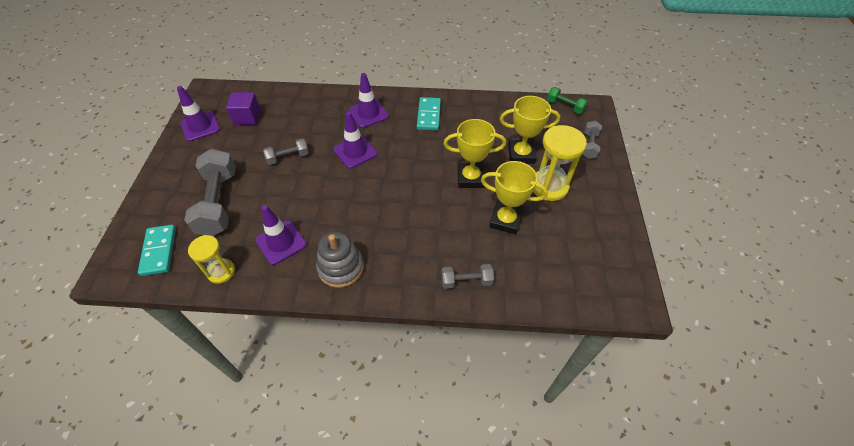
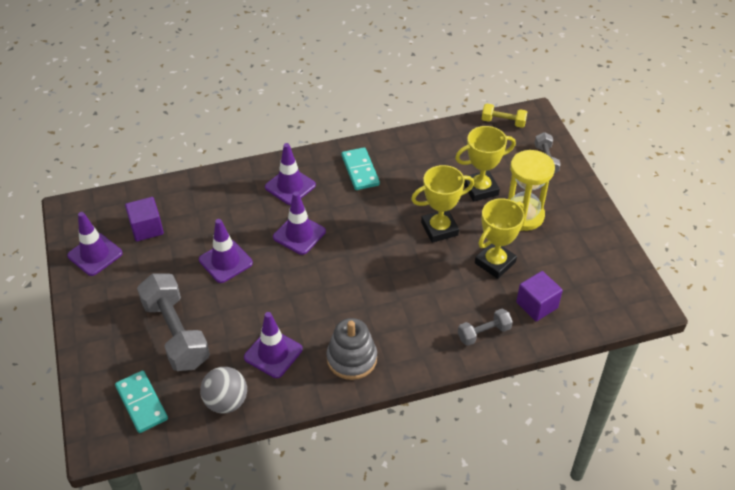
camera: 20 degrees left, 5 degrees down
(221, 272) = (226, 402): yellow hourglass -> grey ball
(288, 157) = (225, 261): grey dumbbell -> purple traffic cone
(505, 220) = (495, 262): yellow trophy -> yellow trophy turned 45 degrees counterclockwise
(527, 270) = (537, 305): none -> purple cube
(565, 106) = (503, 122): green dumbbell -> yellow dumbbell

